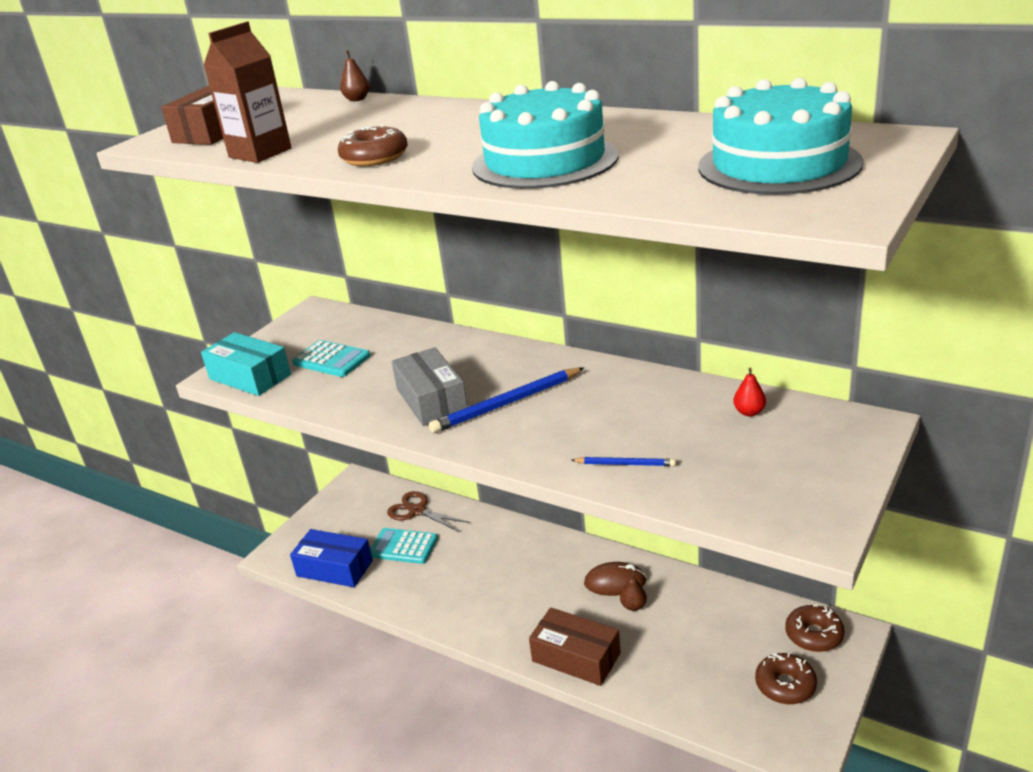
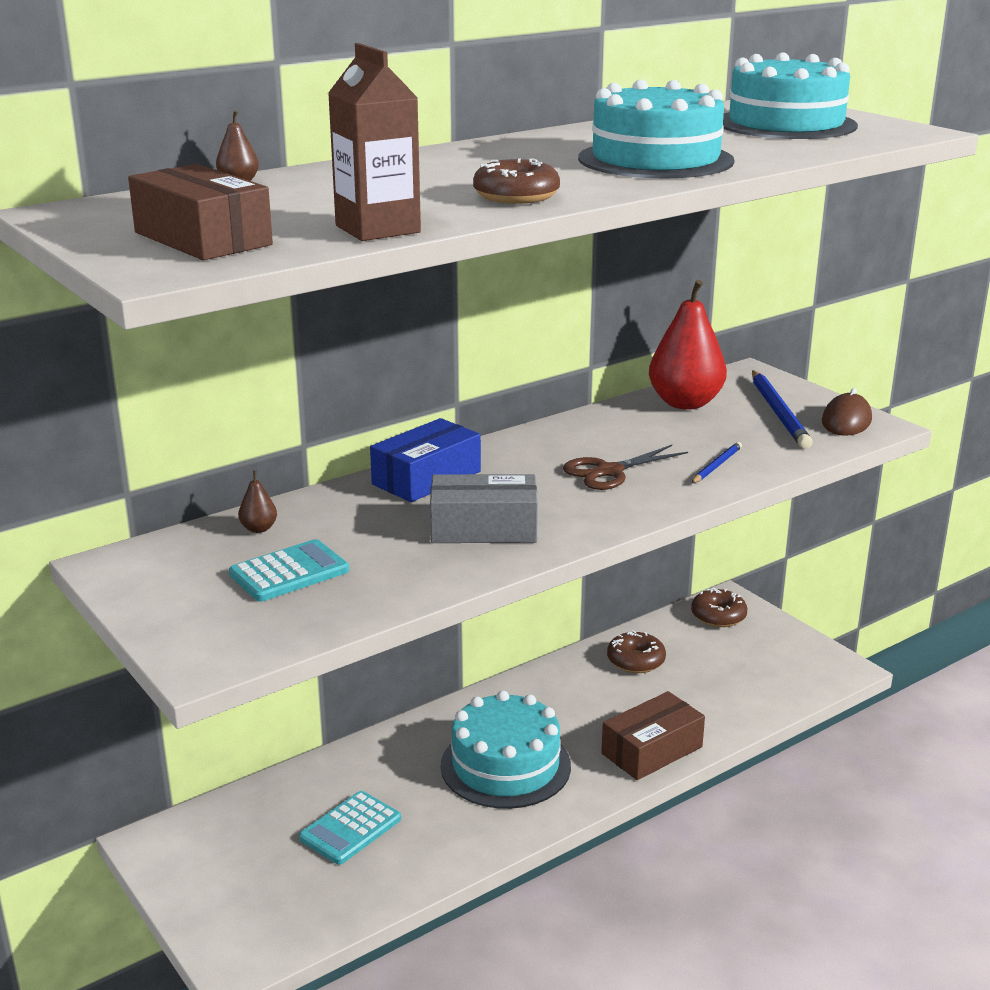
camera: 70 degrees left, 5 degrees down
(250, 377) = (248, 638): turquoise box -> none
(334, 568) = (332, 903): blue box -> blue box (426, 478)
(417, 511) = (287, 799): brown scissors -> brown scissors (609, 472)
(507, 404) = (544, 492): blue pencil -> blue pencil (779, 412)
(507, 587) = (505, 765): none -> turquoise cake
(615, 582) = (562, 693): brown mouse -> brown mouse (846, 421)
(633, 606) = (606, 693): brown pear -> brown pear (259, 529)
(749, 412) = (685, 403): red pear -> red pear, size x2.44
(785, 685) = (766, 650): brown donut -> brown donut (636, 661)

